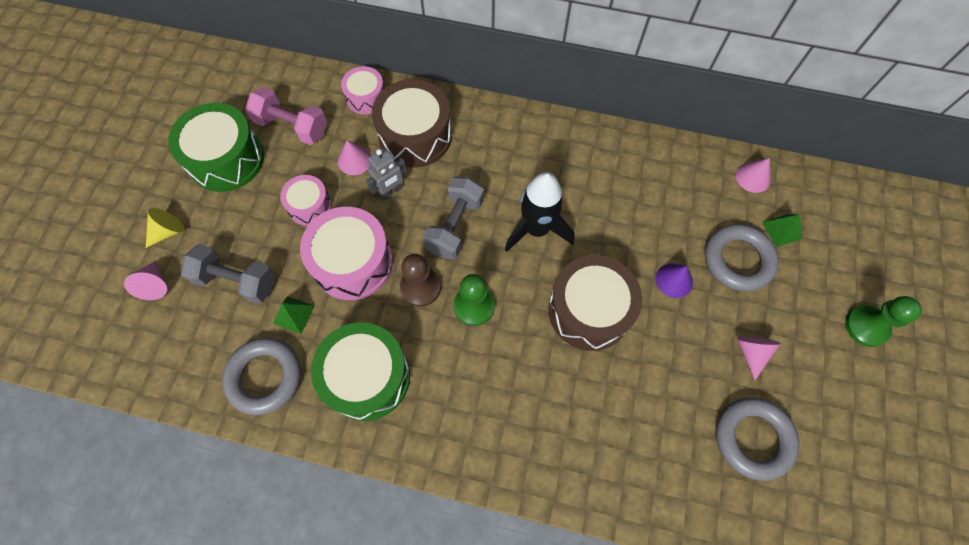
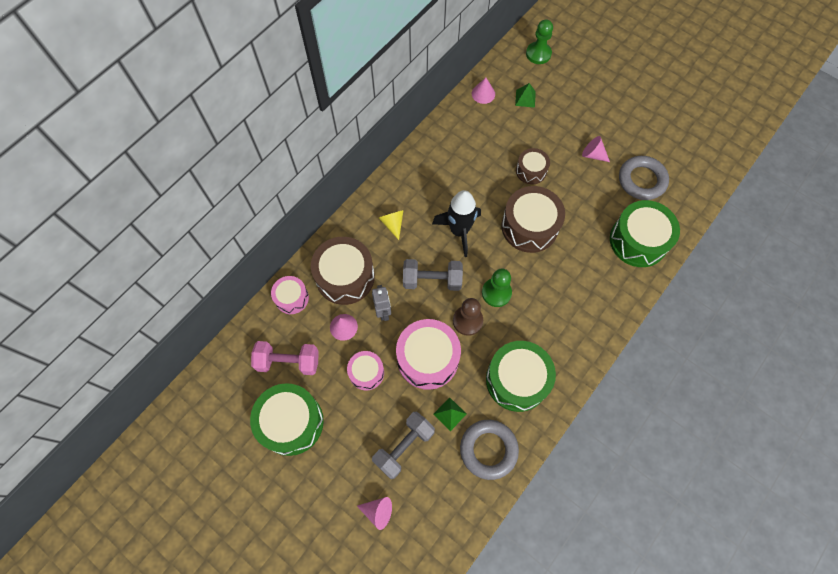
camera: 65 degrees left, 0 degrees up
(168, 231) = (335, 488): yellow cone -> yellow cone (393, 224)
(292, 126) = (288, 362): pink dumbbell -> pink dumbbell turned 45 degrees clockwise
(455, 226) = (432, 280): grey dumbbell -> grey dumbbell turned 45 degrees counterclockwise
(649, 468) = (638, 241): none -> green drum
(674, 280) = (531, 171): purple cone -> brown drum
(738, 260) = (533, 131): grey ring -> none
(866, 326) = (601, 91): green pawn -> green pawn (538, 54)

